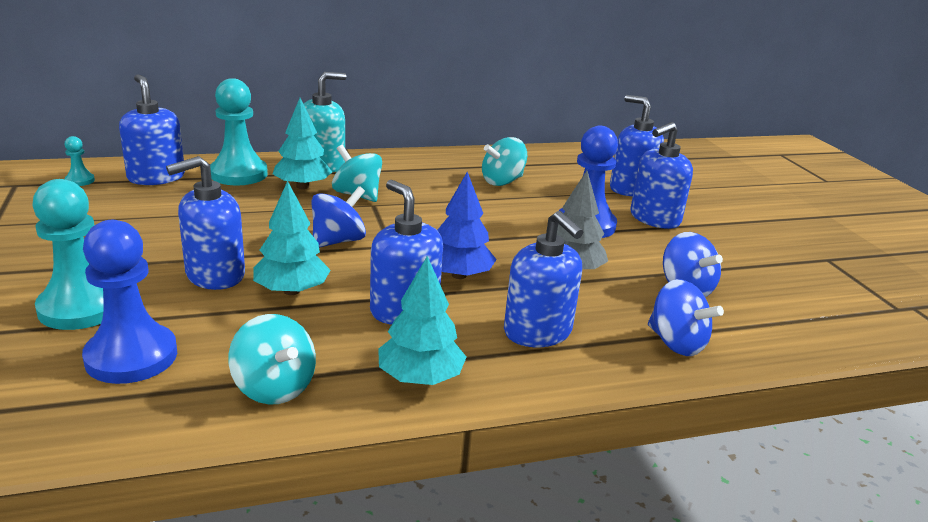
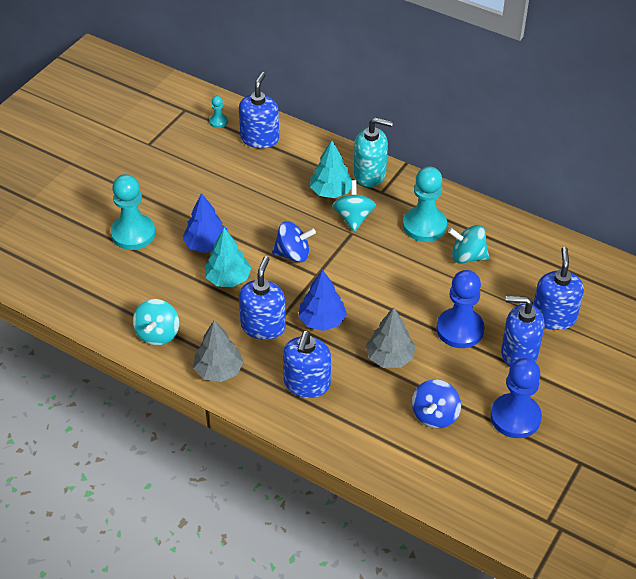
camera: 50 degrees right, 20 degrees up
(131, 357) = (125, 279): blue pawn -> blue pawn (515, 417)
(214, 275) = (206, 245): blue soap dispenser -> blue tree
(239, 174) = (308, 159): turquoise pawn -> turquoise pawn (424, 226)
(420, 377) = (219, 370): turquoise tree -> grey tree
(676, 343) = (365, 440): blue spinning top -> none

